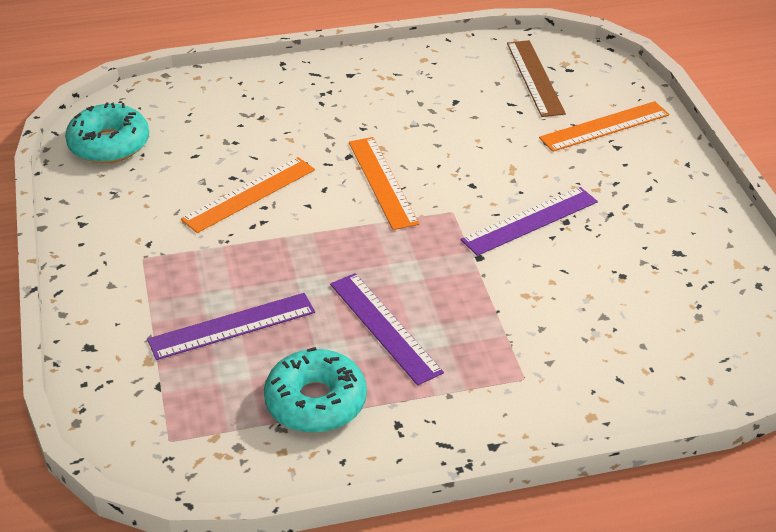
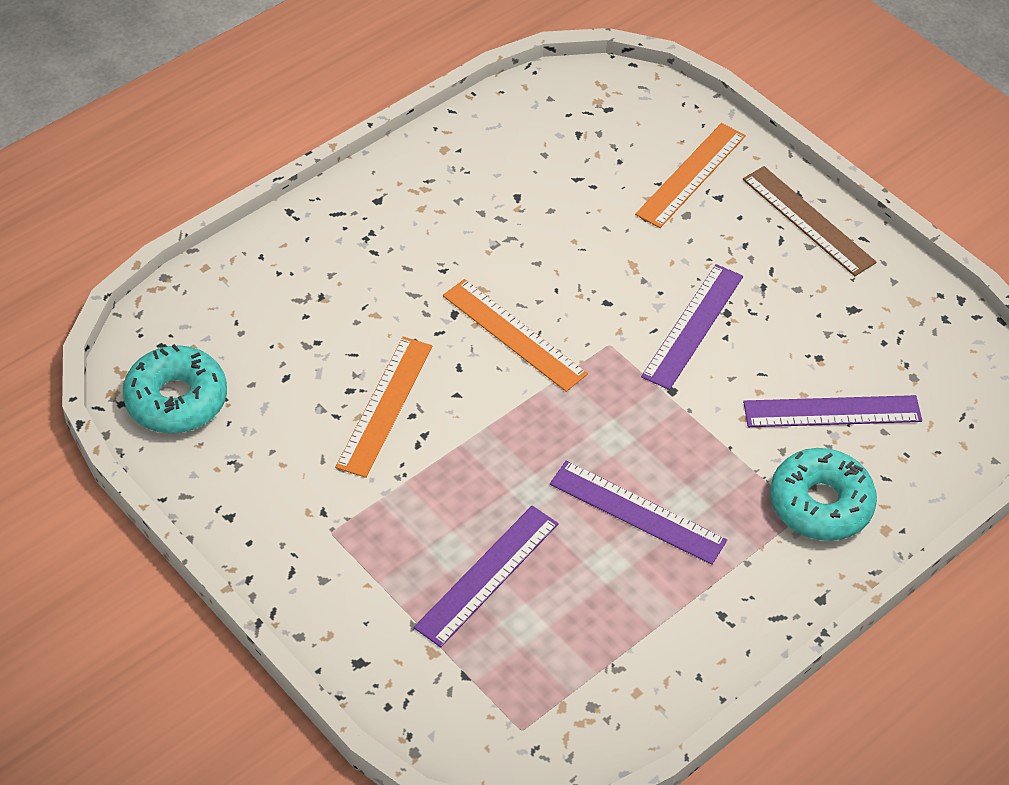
camera: 30 degrees left, 10 degrees up
(315, 402) = (630, 625): turquoise donut -> turquoise donut (820, 504)
(534, 78) = (580, 133): brown ruler -> brown ruler (808, 221)
(605, 316) = (832, 412): none -> purple ruler

